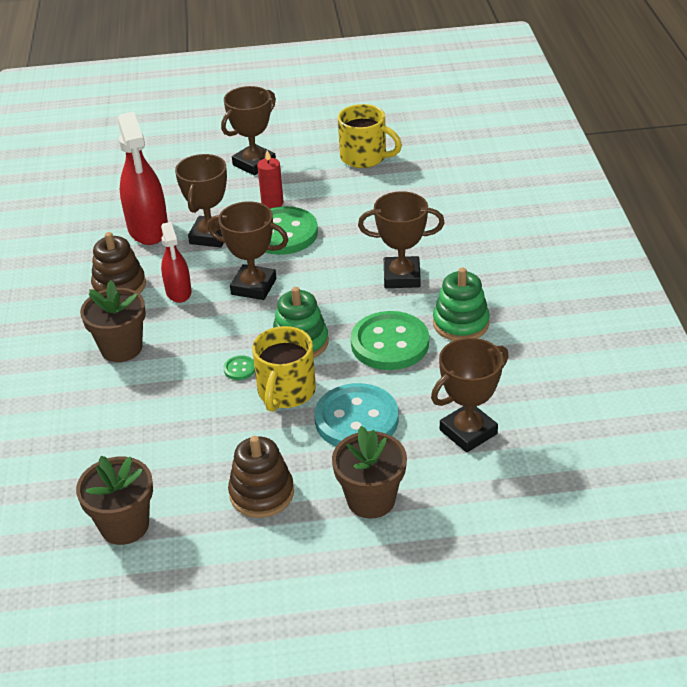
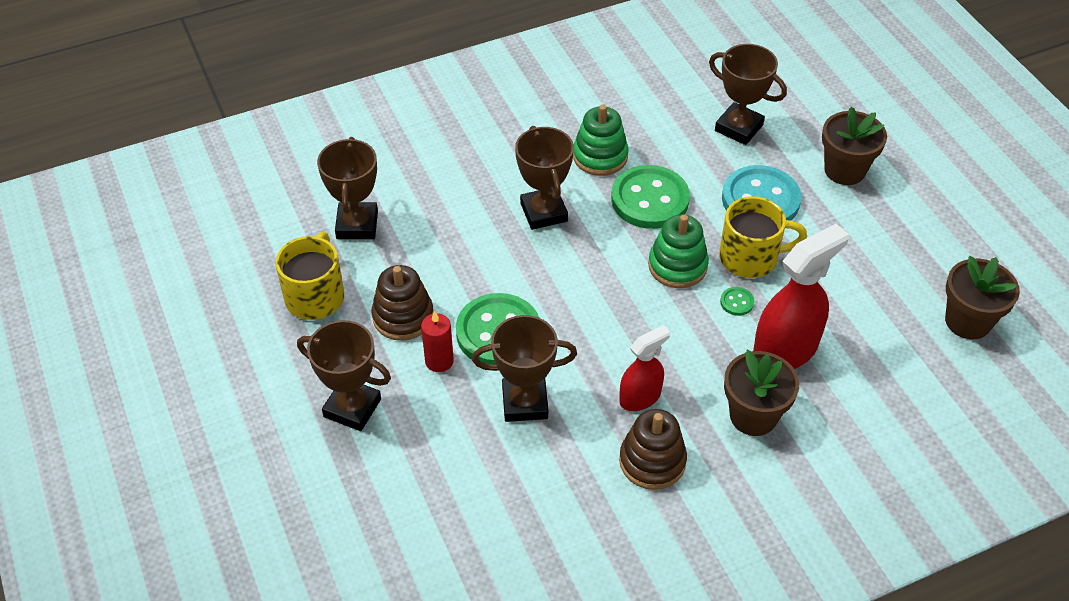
camera: 110 degrees left, 10 degrees up
(148, 229) = (531, 475): red spray bottle -> red spray bottle (785, 350)
(253, 287) = (605, 330): brown trophy -> brown trophy (357, 225)
(261, 493) = (878, 239): brown stacking toy -> brown stacking toy (403, 317)

